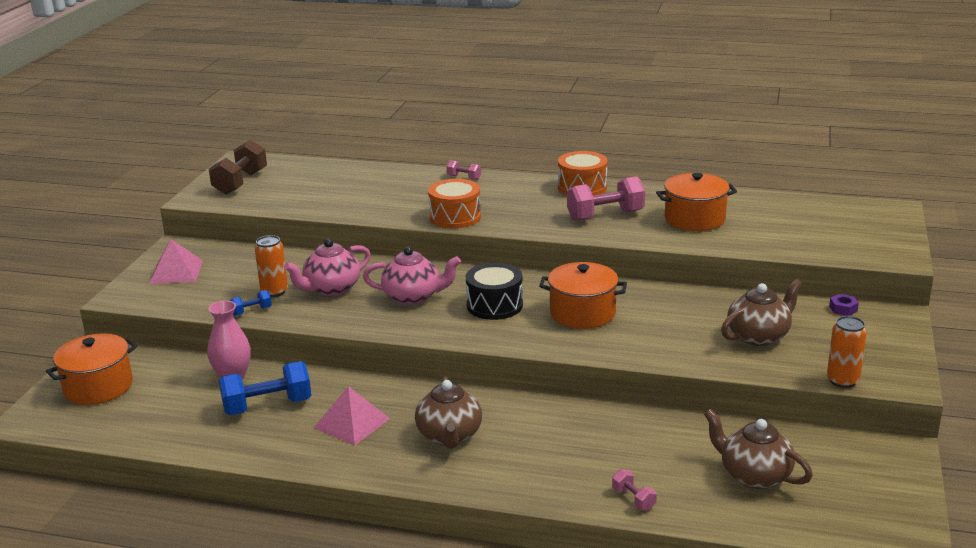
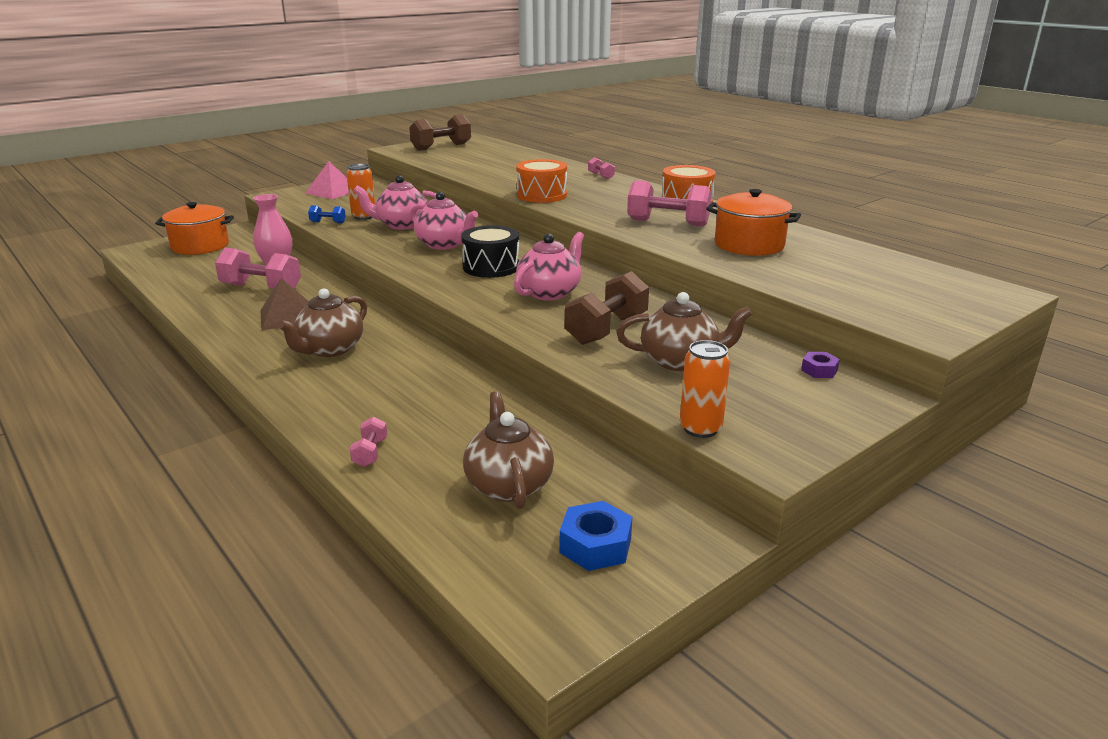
camera: 35 degrees right, 0 degrees up
(267, 406) = (261, 288): blue dumbbell -> pink dumbbell
(352, 423) = (287, 316): pink pyramid -> brown pyramid
(582, 313) = (550, 293): orange pot -> pink teapot
(675, 330) = (606, 329): none -> brown dumbbell
(857, 486) = (595, 545): none -> blue nut

